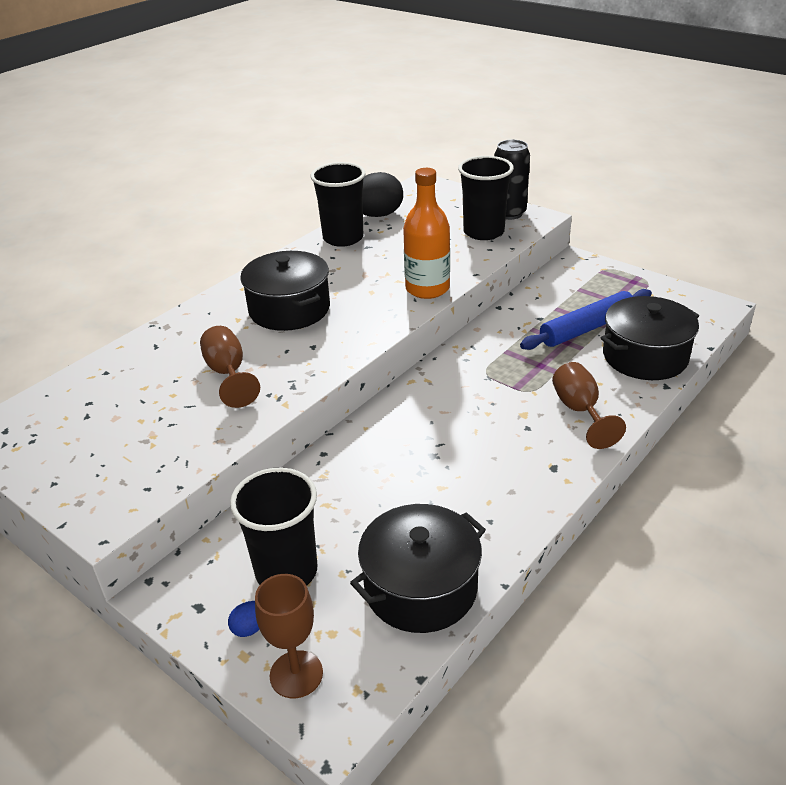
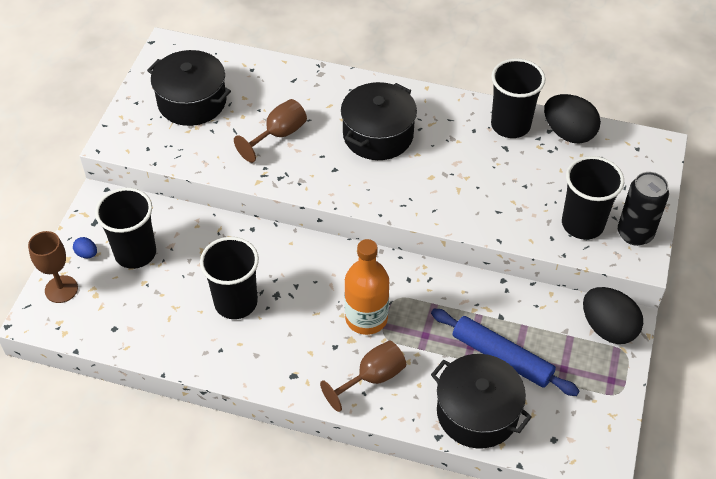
camera: 65 degrees right, 15 degrees up
(421, 588) = (145, 328): black pot -> black pot (192, 102)
(425, 491) = (236, 302): none -> black cup
(427, 289) = (455, 213): orange bottle -> orange bottle (366, 318)
(579, 270) = (608, 328): none -> black egg

